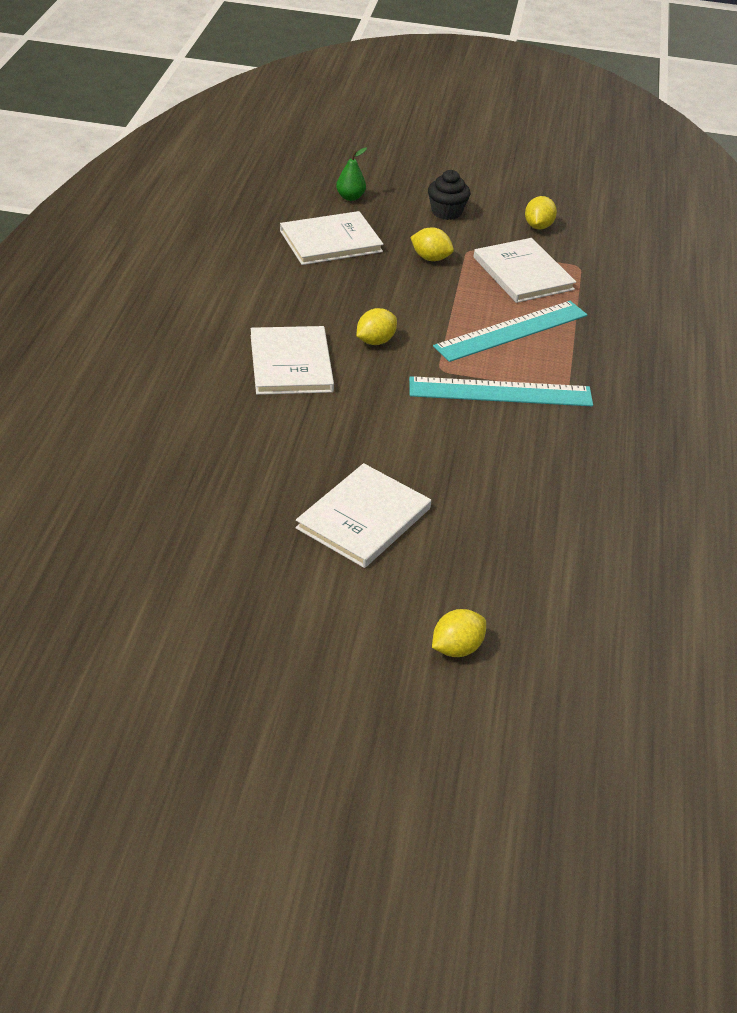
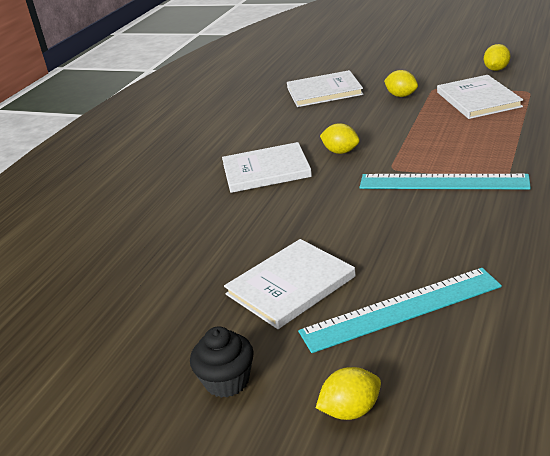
camera: 20 degrees right, 10 degrees down
(291, 363) = (266, 170): white book -> white book turned 75 degrees clockwise
(350, 197) = (347, 65): green pear -> none
(375, 341) = (340, 152): yellow lemon -> yellow lemon turned 60 degrees clockwise
(446, 212) = (421, 67): black cupcake -> black cupcake (227, 381)
(511, 331) = (461, 138): turquoise ruler -> turquoise ruler (401, 309)

